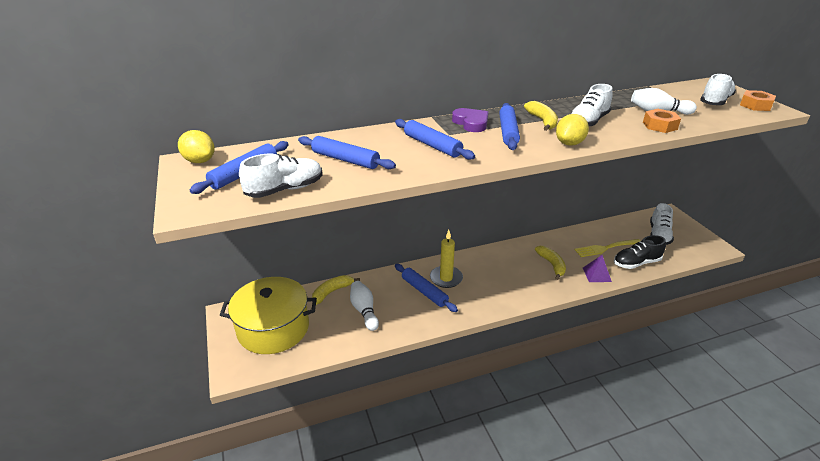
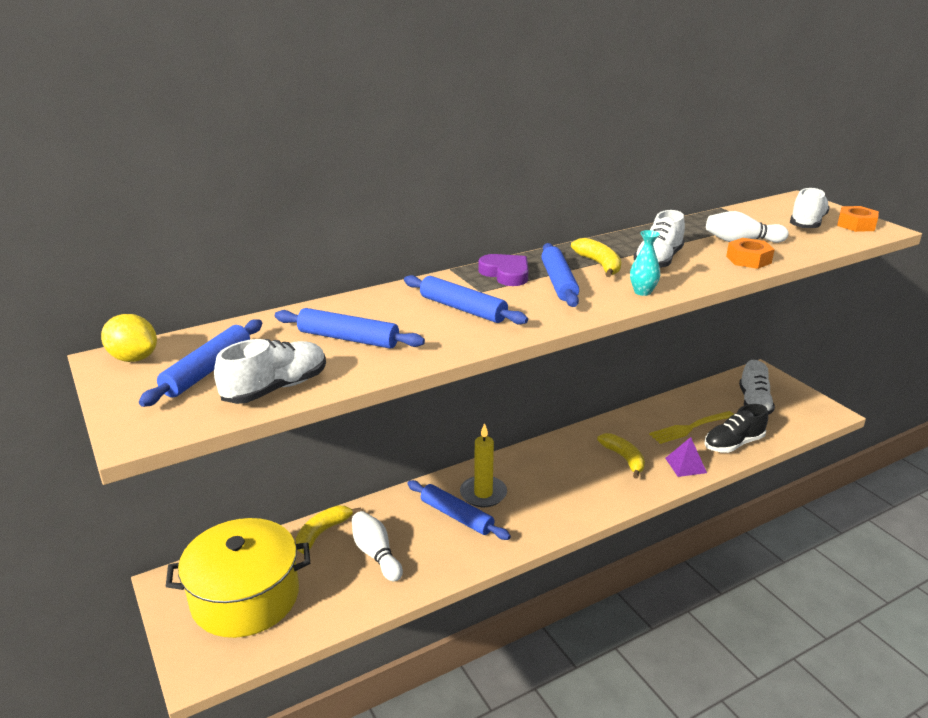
camera: 10 degrees left, 5 degrees down
(569, 143) = (642, 292): yellow lemon -> turquoise vase

